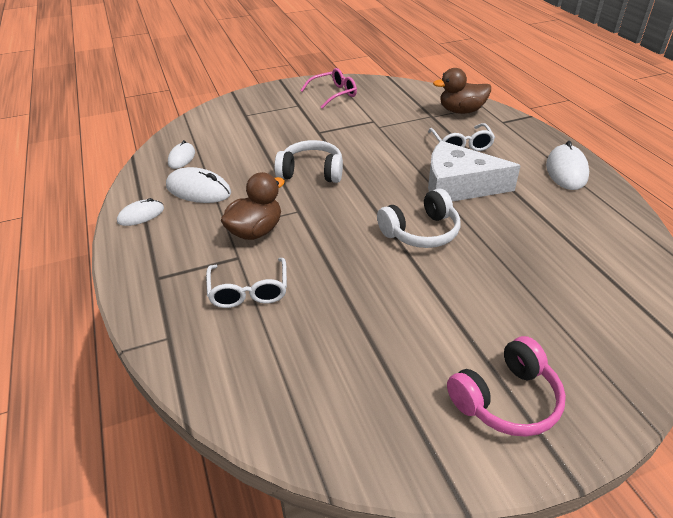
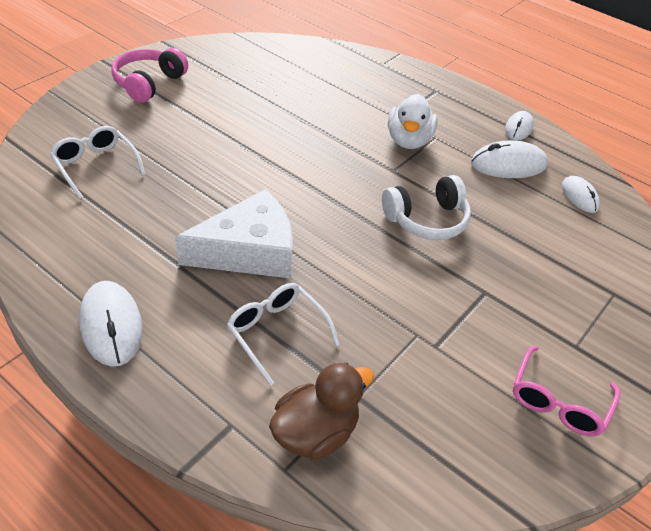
camera: 145 degrees right, 5 degrees up
(249, 291) = (362, 98): white glasses -> white glasses (95, 166)
(255, 231) = (408, 140): brown duck -> white duck
(421, 232) = (261, 180): white headphones -> none

